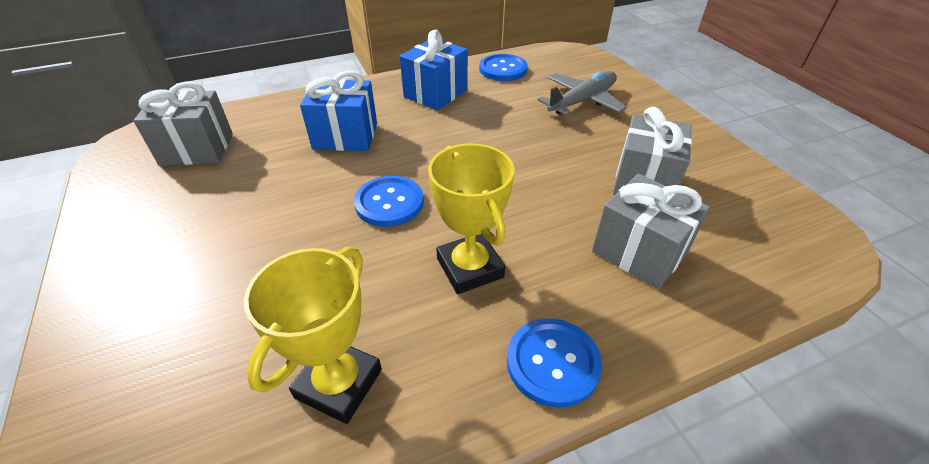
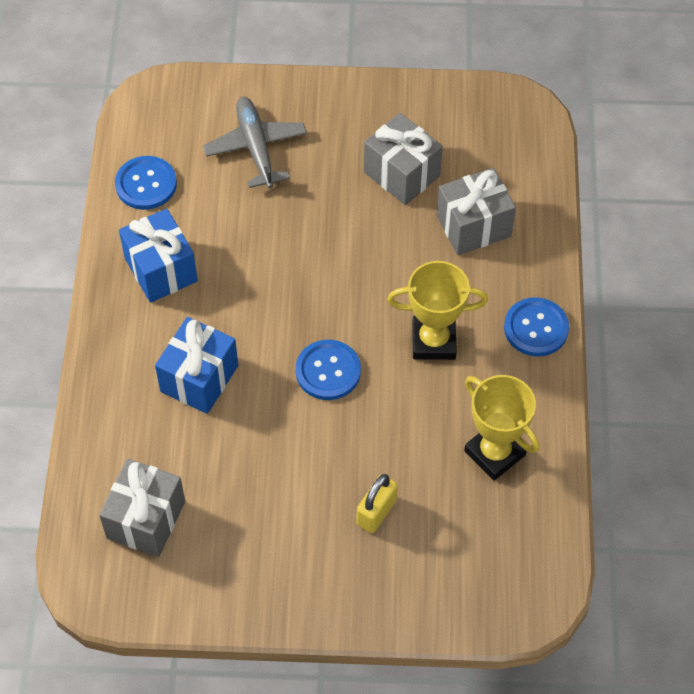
camera: 65 degrees left, 15 degrees up
(224, 292) = (376, 512): none -> yellow padlock

